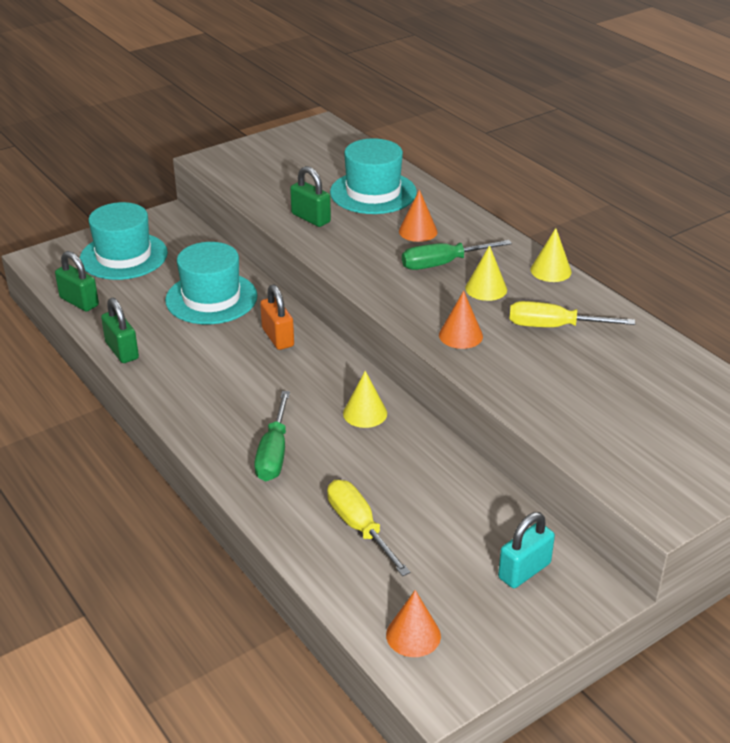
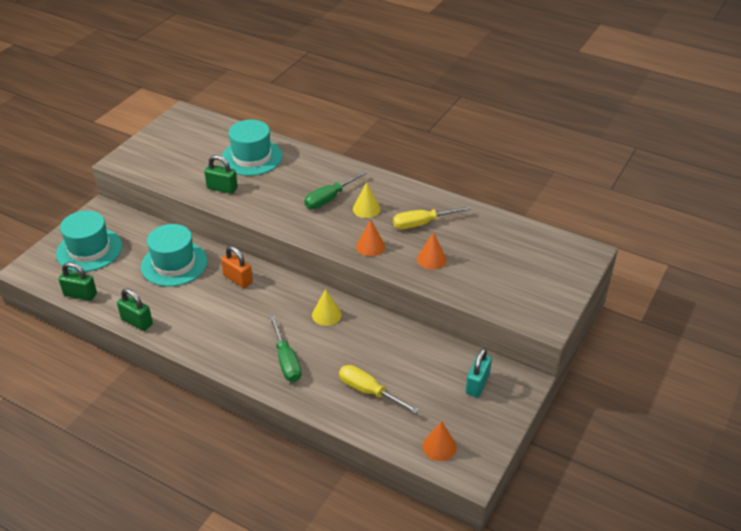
camera: 25 degrees left, 5 degrees up
(418, 231) = (299, 179): orange cone -> orange cone (431, 259)
(551, 270) = (397, 185): yellow cone -> none

